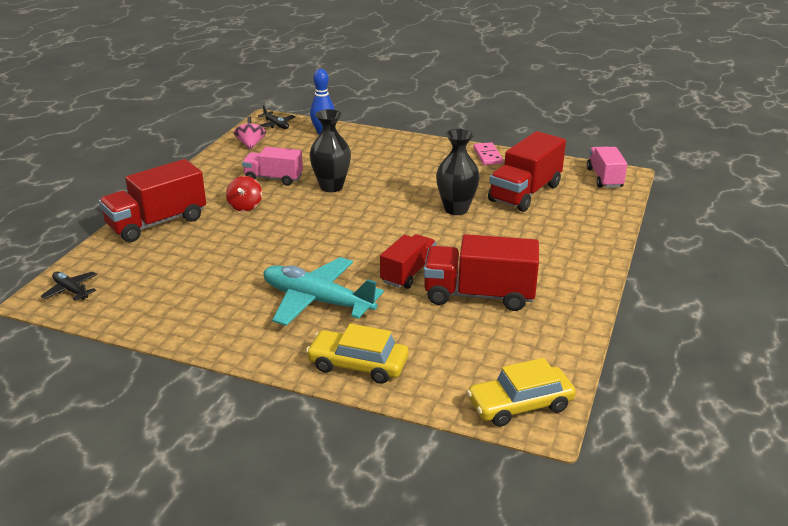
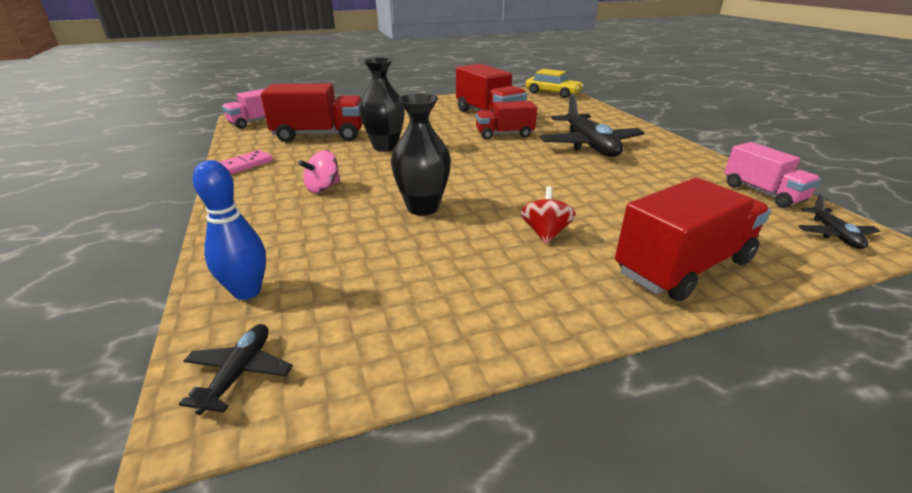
camera: 130 degrees left, 0 degrees up
(157, 223) = (683, 267): red truck -> red truck turned 45 degrees counterclockwise
(245, 206) = (545, 233): red spinning top -> red spinning top turned 45 degrees counterclockwise
(251, 144) = (371, 344): pink spinning top -> pink spinning top (323, 188)
(273, 178) = (457, 251): pink truck -> pink truck (762, 193)
(317, 301) = (589, 145): turquoise plane -> black plane
(358, 364) = (607, 120): yellow car -> none

